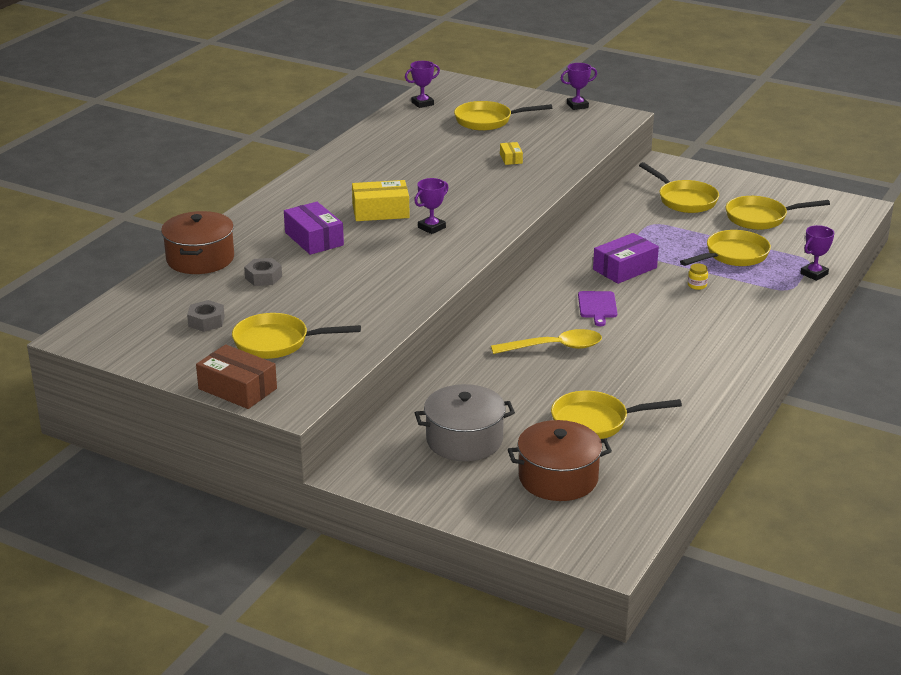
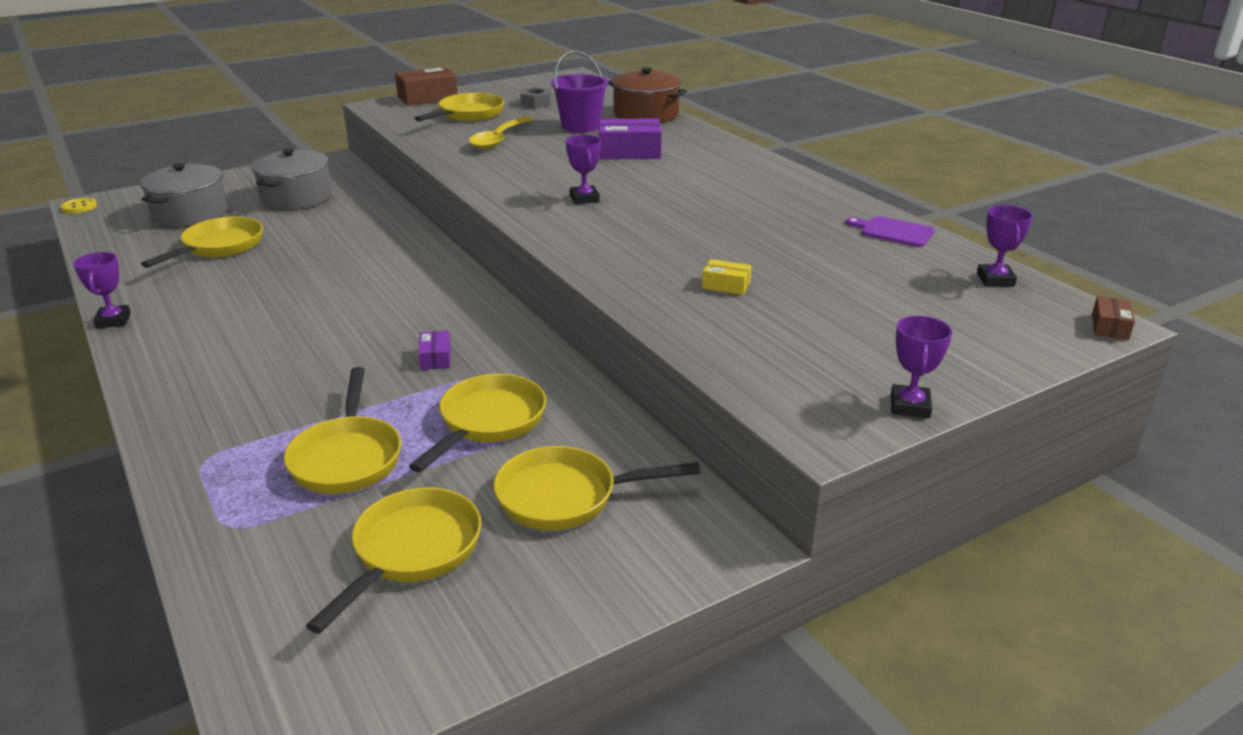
camera: 120 degrees right, 0 degrees up
(263, 277) = (580, 126): grey nut -> purple bucket
(380, 211) = (655, 186): yellow box -> none
(449, 79) = (1110, 327): none -> brown box
(488, 121) = (887, 307): yellow pan -> yellow pan (488, 422)
(554, 347) = (351, 266): yellow spoon -> yellow spoon (499, 139)
(558, 478) = (190, 213): brown pot -> grey pot
(597, 306) = (384, 311): purple cutting board -> purple cutting board (894, 231)
(619, 557) = (79, 207): none -> yellow button
(625, 268) = (435, 358): purple box -> purple box, size x0.52
(697, 285) = (325, 391): yellow jar -> none
(814, 274) = (194, 508): purple trophy -> purple trophy (113, 320)

